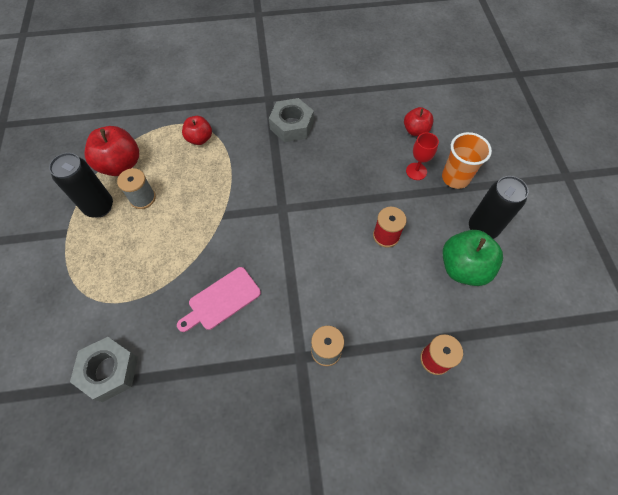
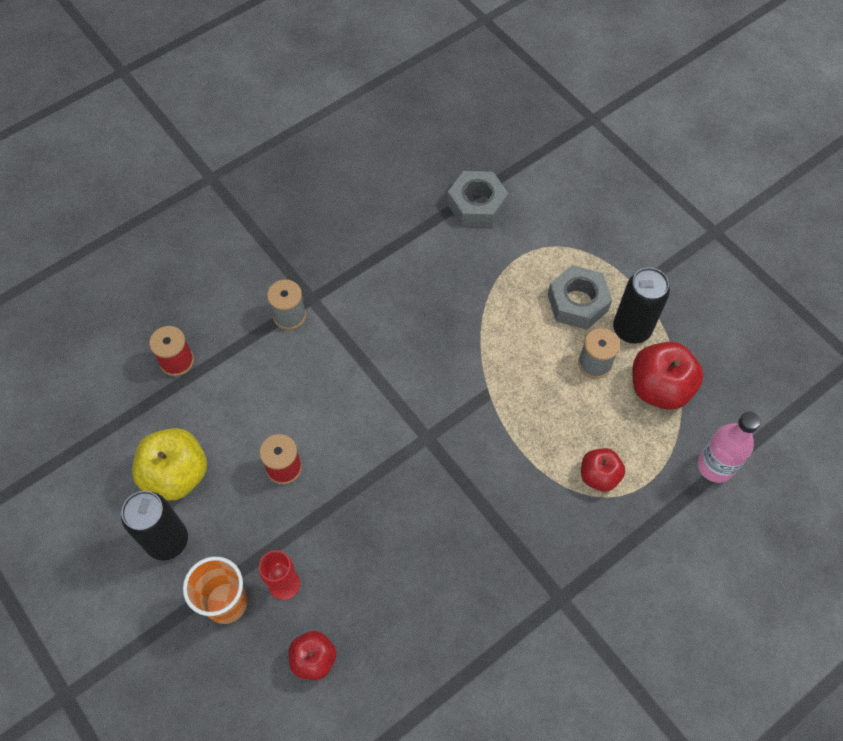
camera: 150 degrees right, 0 degrees up
(134, 114) = (715, 466): none -> pink bottle
(221, 300) = (422, 307): pink cutting board -> none
(291, 125) = (495, 567): grey nut -> grey nut (577, 303)
(463, 268) = (176, 475): green apple -> yellow apple

